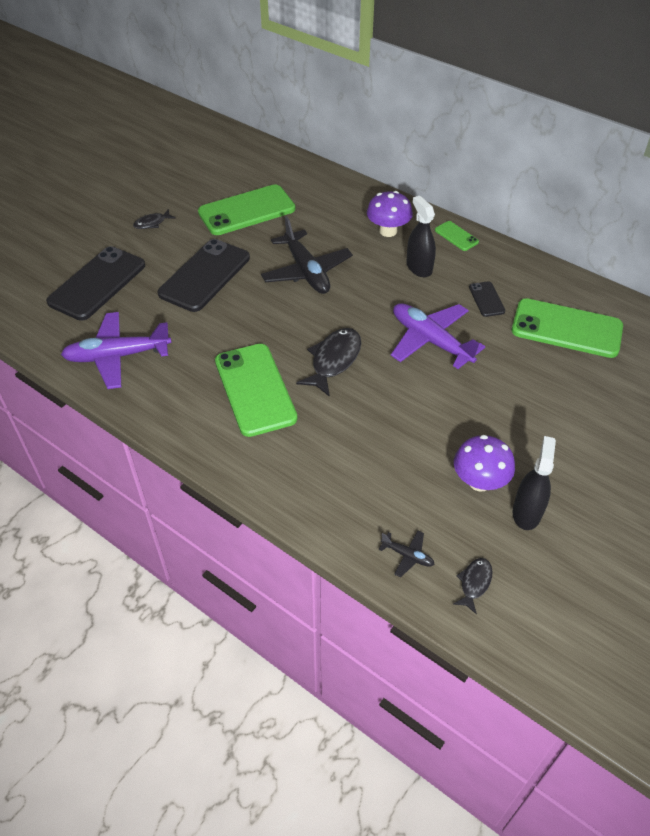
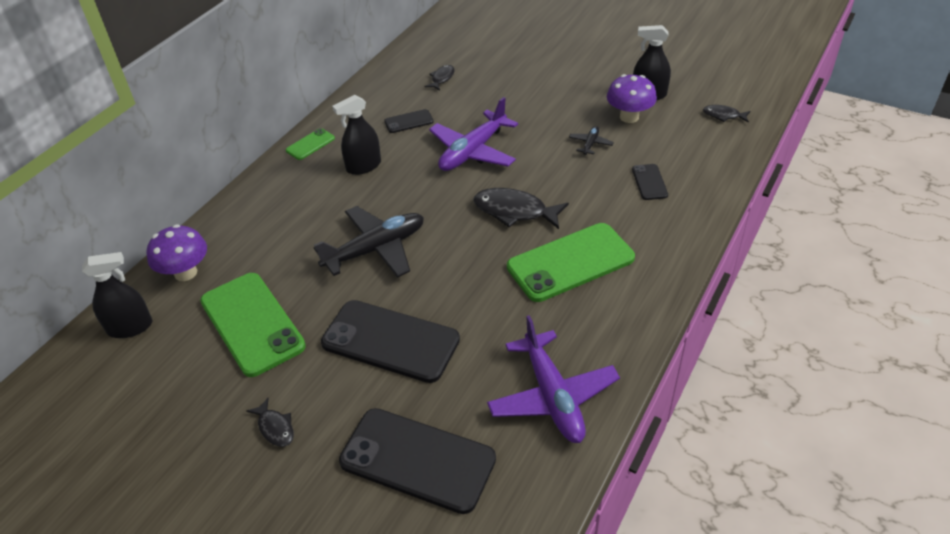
camera: 95 degrees left, 5 degrees down
(262, 160) = (130, 327): none -> black spray bottle
(356, 474) = (649, 182): none -> black phone
(388, 231) = (300, 193): purple mushroom -> purple mushroom (185, 273)
(407, 556) = (717, 148): black plane -> black plane (590, 144)
(566, 328) = (442, 78): green phone -> black fish

